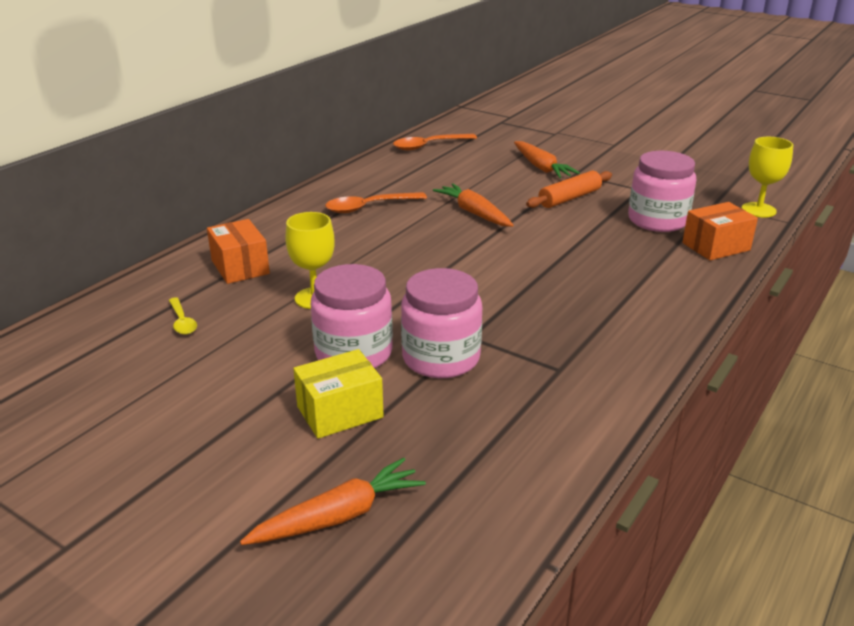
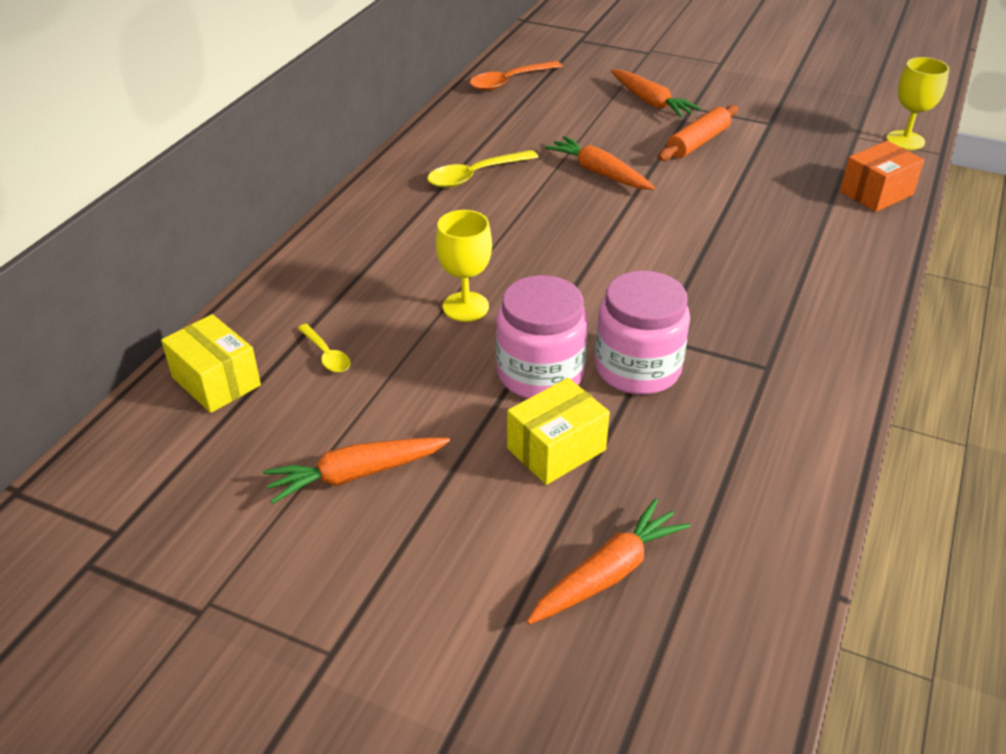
camera: 10 degrees left, 10 degrees up
(84, 331) = (216, 381): none -> yellow box
(160, 412) = (356, 474): none -> orange carrot
(240, 267) = (360, 274): orange box -> none
(369, 207) = (475, 176): orange spoon -> yellow spoon
(657, 220) = (803, 164): pink jar -> none

